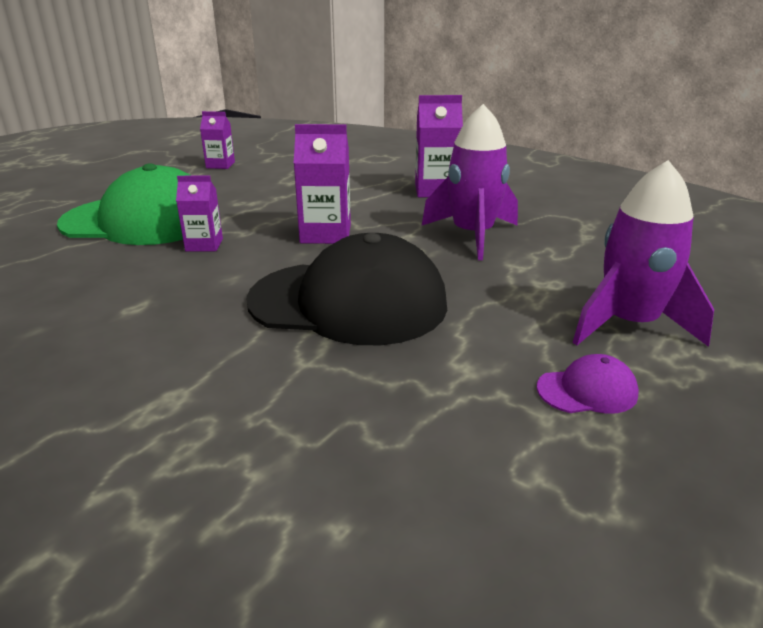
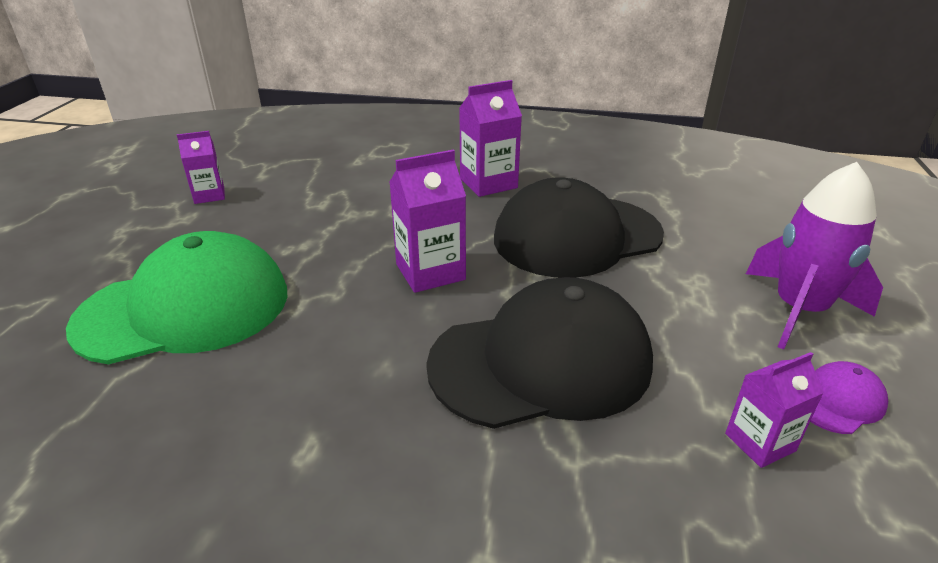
camera: 25 degrees left, 5 degrees up
(204, 245) = (304, 325): purple carton -> purple carton (760, 442)
(472, 235) = (577, 236): purple rocket -> black cap

